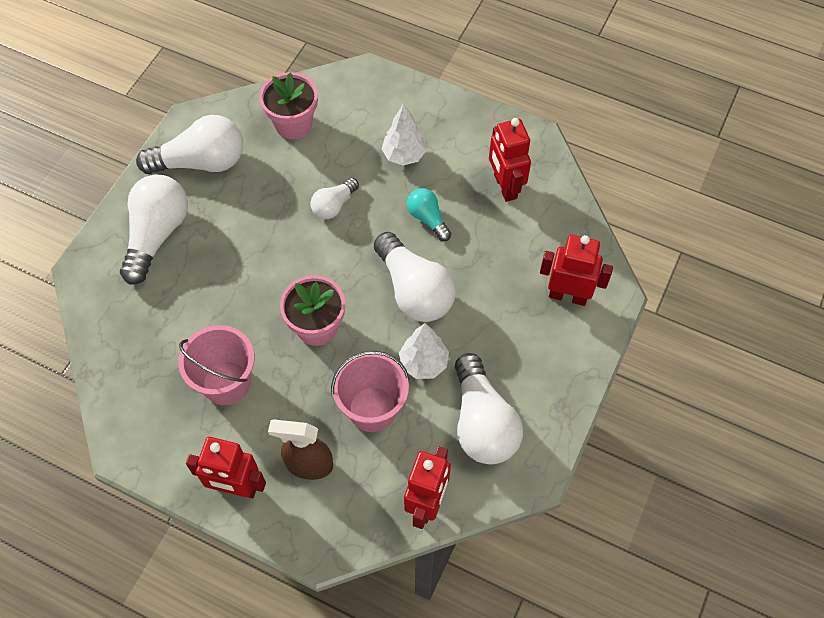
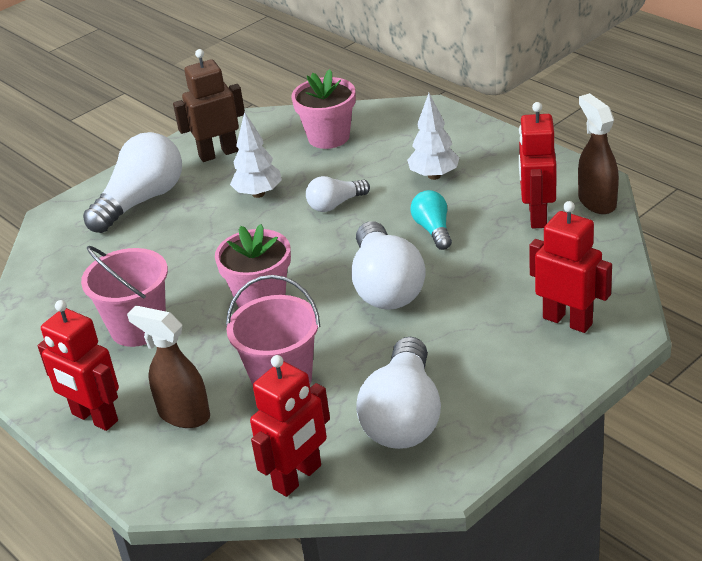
camera: 25 degrees right, 25 degrees down
(201, 162) = (218, 153): white light bulb -> brown robot
(423, 363) = (362, 350): white tree -> white tree (258, 194)
(545, 161) = (596, 202): none -> brown spray bottle

